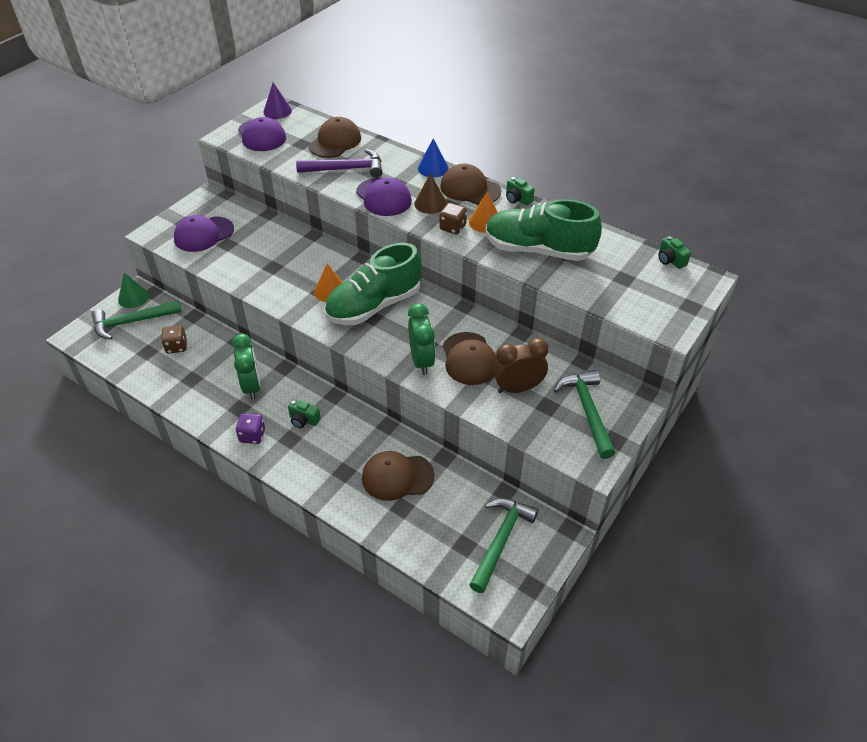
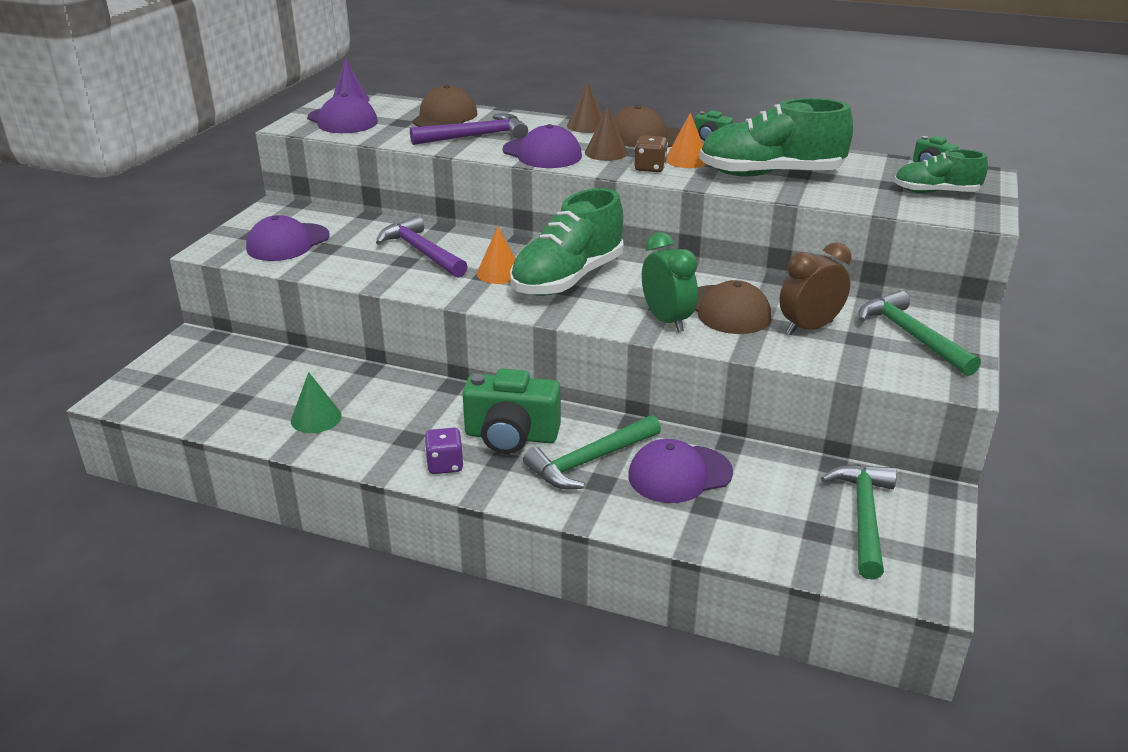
camera: 15 degrees left, 15 degrees down
(132, 322) = (198, 371): green hammer -> green hammer (590, 461)
(133, 297) = (189, 345): green cone -> green cone (316, 418)
(176, 347) = (280, 387): brown dice -> none
(252, 386) = (415, 412): green clock -> none
(287, 260) = (421, 252): none -> purple hammer
(304, 420) = (511, 436): green camera -> green camera, size x2.08
(397, 477) = (679, 474): brown cap -> purple cap
(433, 168) = (587, 125): blue cone -> brown cone
(653, 293) = (935, 192): none -> green shoe

